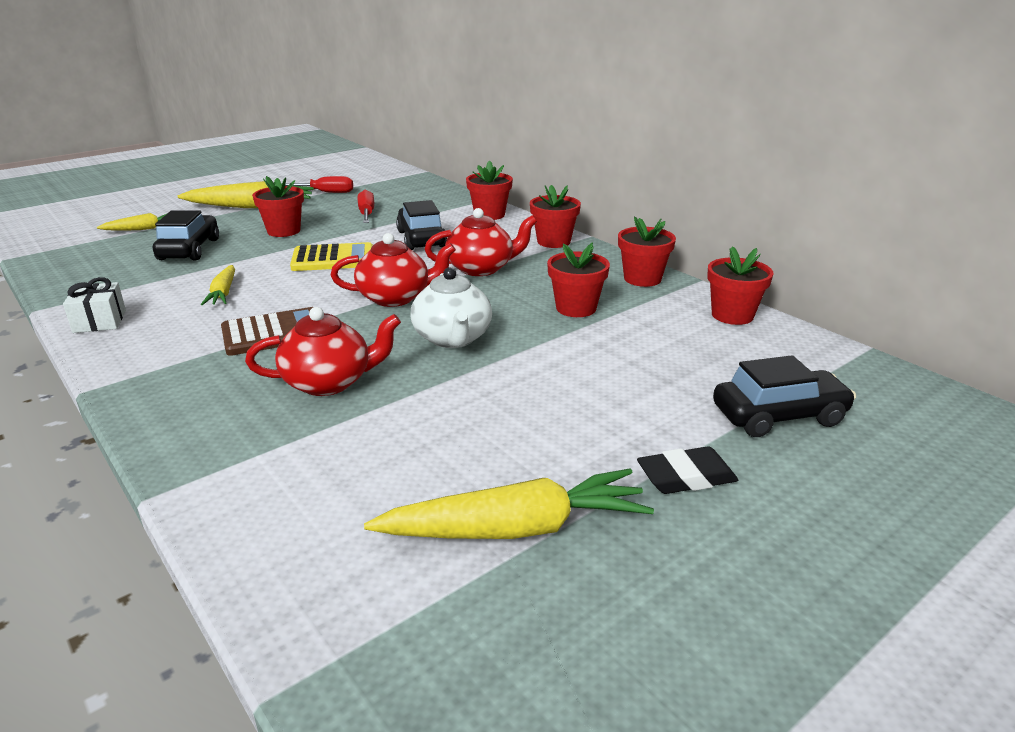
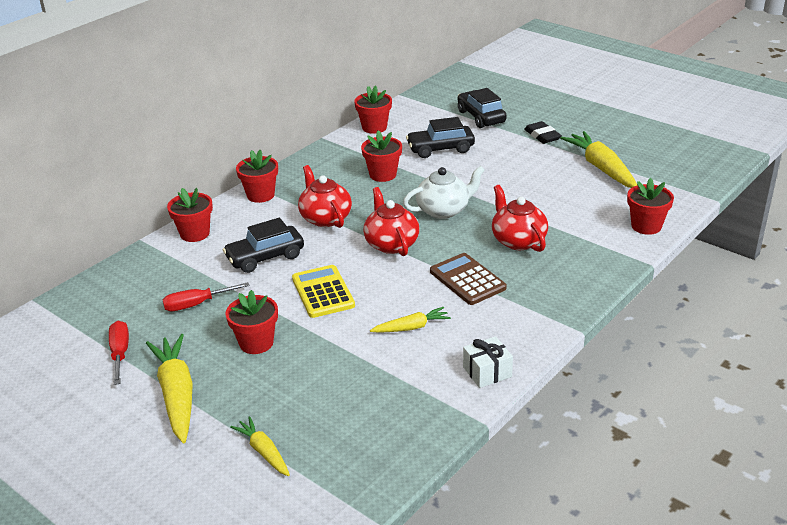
camera: 100 degrees left, 5 degrees up
(189, 249) = (320, 388): black car -> black car (440, 149)
(642, 279) = (327, 156): red flower pot -> red flower pot (646, 226)

